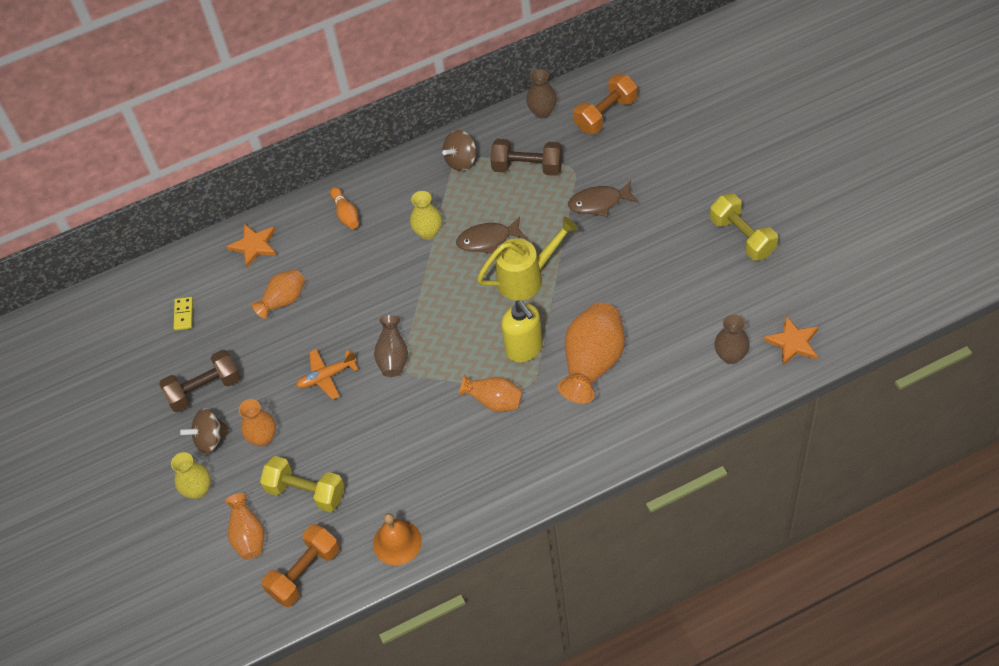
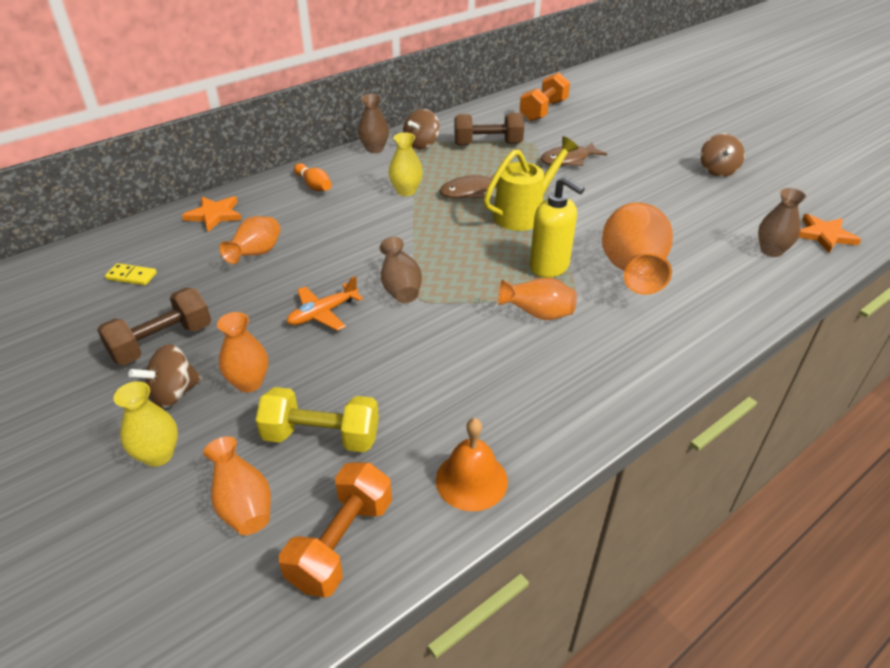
camera: 20 degrees left, 15 degrees down
(183, 314) = (131, 276): yellow domino -> yellow domino turned 60 degrees counterclockwise
(542, 112) = (485, 113): brown vase -> brown vase (374, 149)
(742, 237) = (717, 170): yellow dumbbell -> brown spinning top

